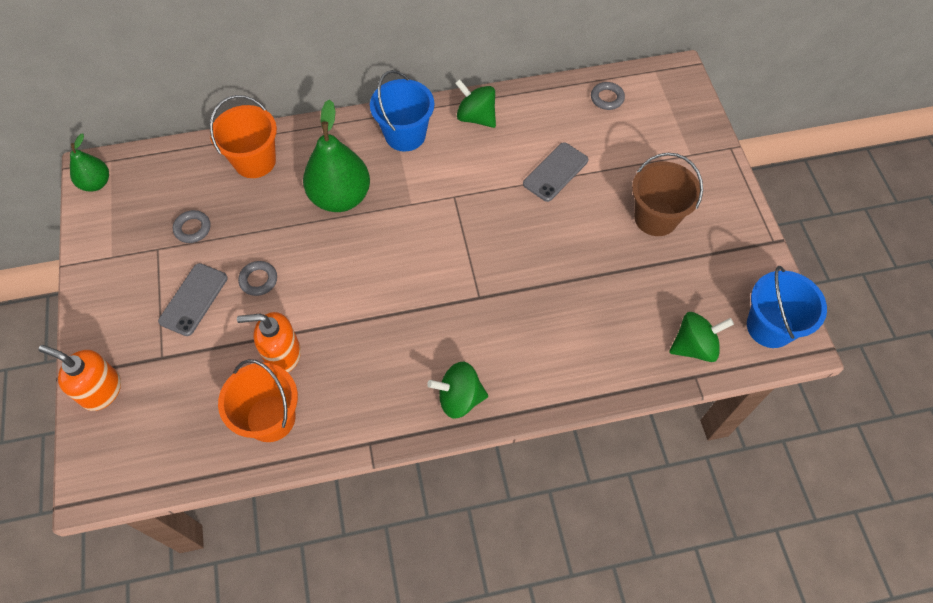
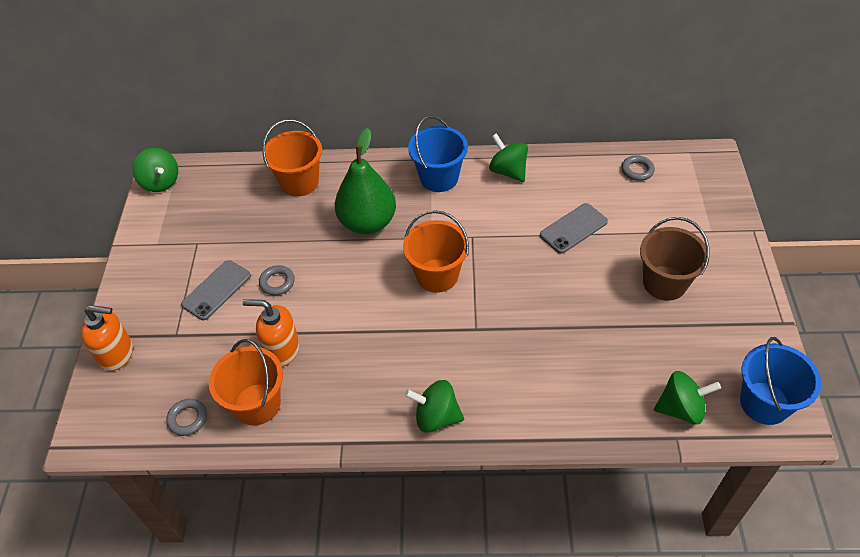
camera: 15 degrees right, 10 degrees down
(96, 183) = (160, 182): green pear -> green spinning top
(101, 390) = (117, 354): orange soap dispenser -> orange soap dispenser turned 150 degrees clockwise
(192, 228) = (231, 231): grey ring -> grey ring (188, 419)
(427, 245) = (437, 275): none -> orange bucket

